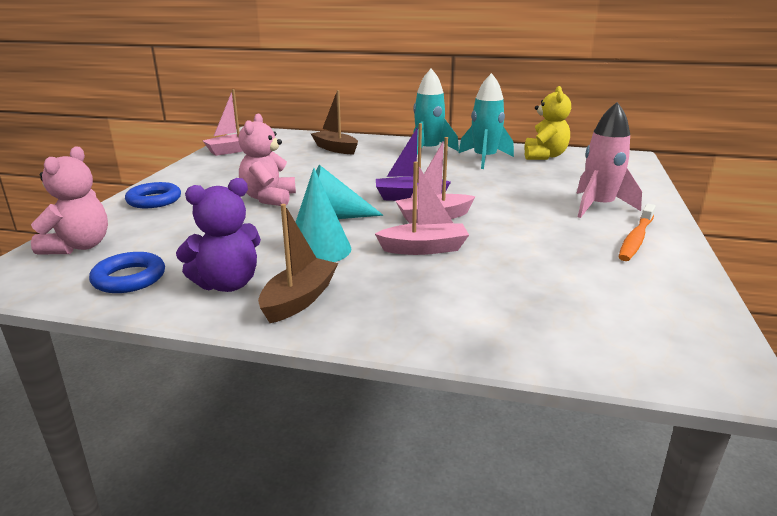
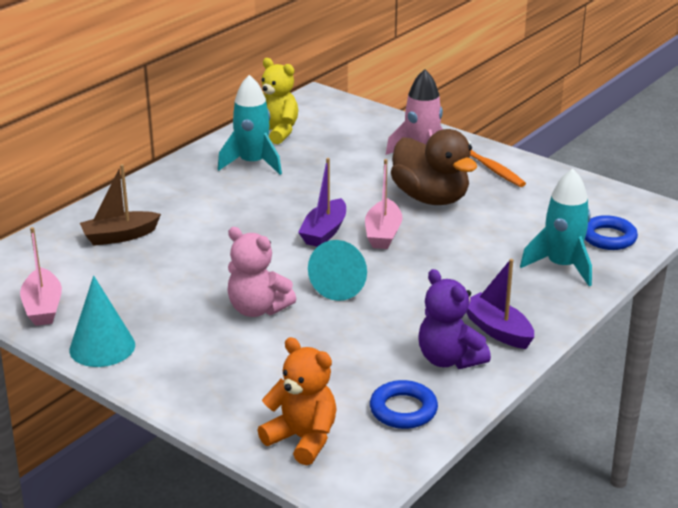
camera: 65 degrees left, 5 degrees up
(79, 246) = (302, 439): pink teddy bear -> orange teddy bear
(154, 200) = (195, 384): blue ring -> blue ring (608, 237)
(227, 284) = (449, 359): purple teddy bear -> purple teddy bear turned 150 degrees clockwise
(299, 299) = (497, 330): brown boat -> purple boat
(318, 249) = (411, 304): turquoise cone -> turquoise cone (102, 347)
(424, 248) = (445, 256): pink boat -> none
(428, 151) = (191, 184): turquoise rocket -> turquoise rocket (561, 266)
(527, 224) = (431, 198): none -> brown duck

